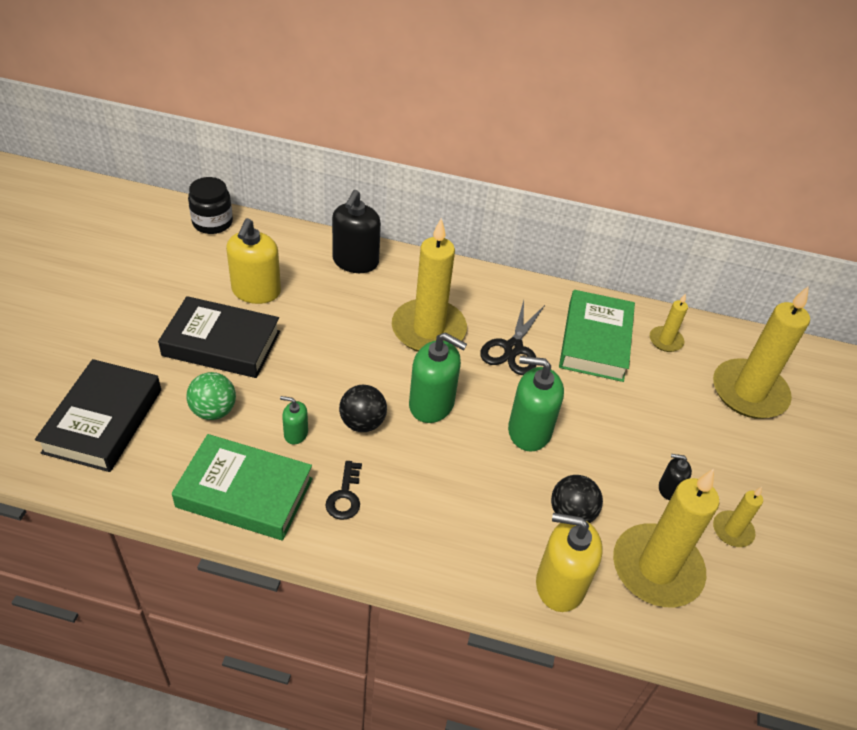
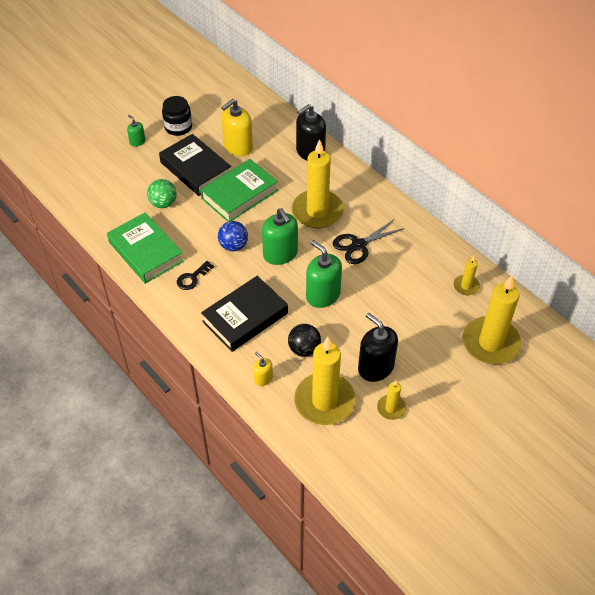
camera: 40 degrees right, 5 degrees up
(103, 421) = (108, 184): black book -> black book (245, 317)
(212, 223) = (247, 95): black jar -> black jar (178, 127)
(295, 433) = (194, 235): green soap dispenser -> green soap dispenser (137, 142)
(362, 423) = (233, 246): black ball -> blue ball
(560, 584) = (263, 378): yellow soap dispenser -> yellow soap dispenser, size x0.51
(595, 341) = (417, 265): green book -> green book (239, 194)
(669, 489) = (375, 367): black soap dispenser -> black soap dispenser, size x1.97

